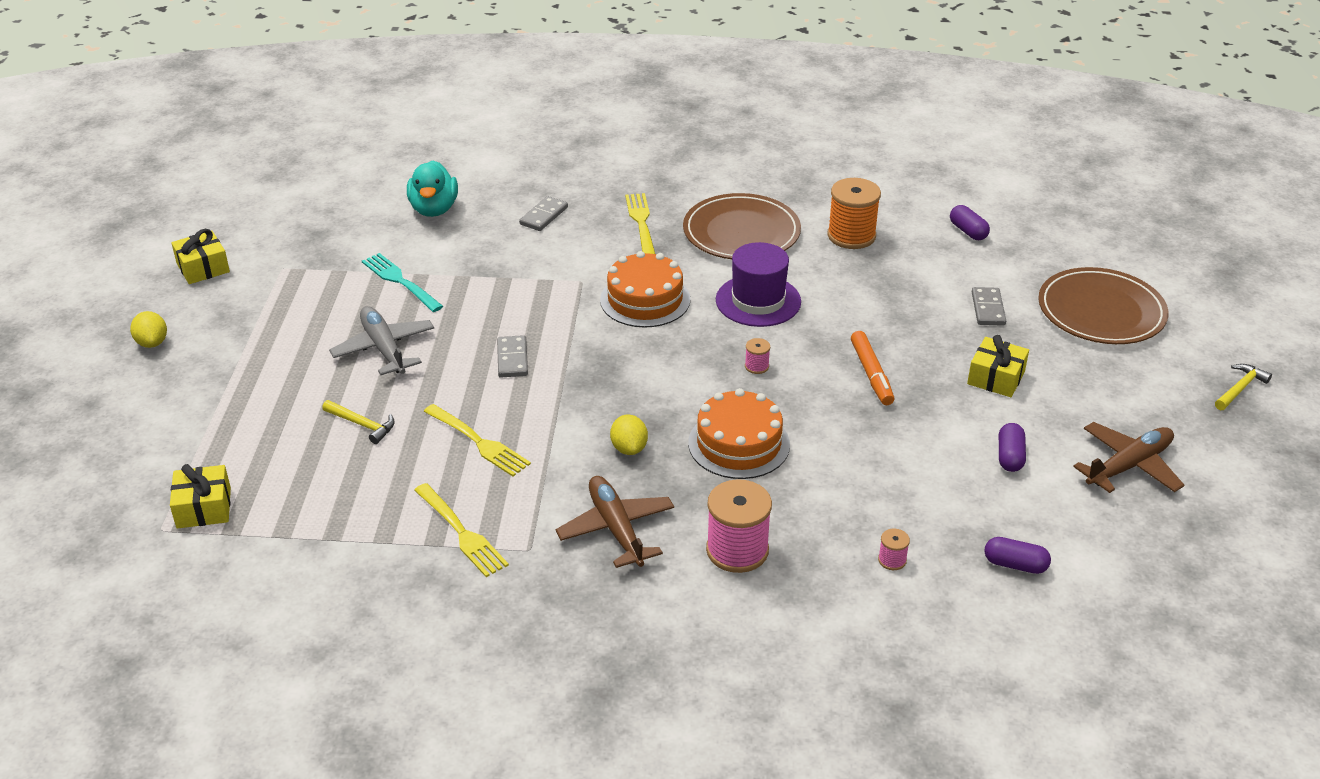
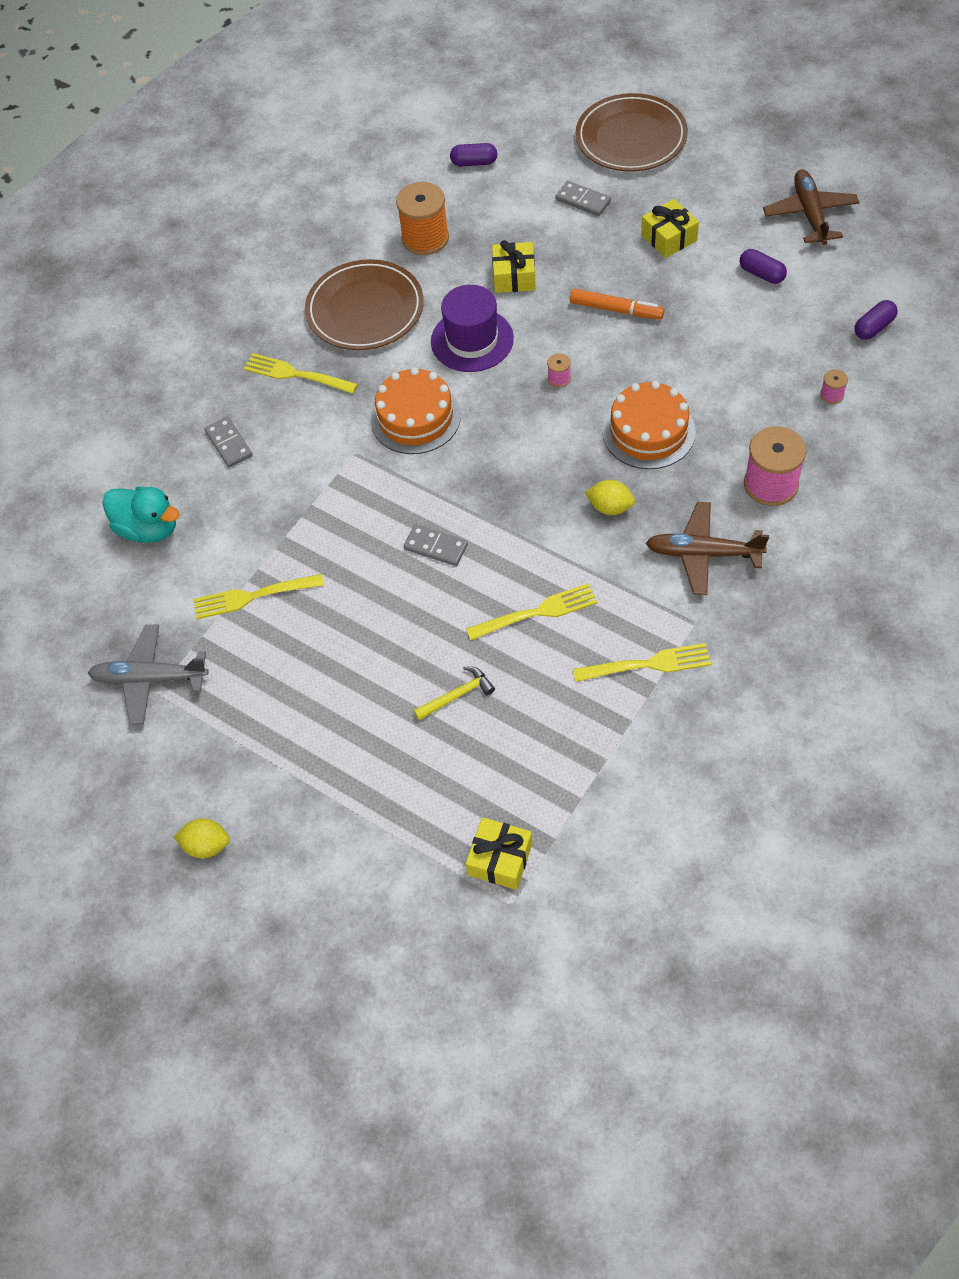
camera: 55 degrees left, 20 degrees up
(203, 268) = (102, 765): yellow gift -> yellow gift (514, 276)
(384, 348) = (353, 643): grey plane -> grey plane (149, 679)
(401, 281) = (254, 596): turquoise fork -> yellow fork
(1240, 388) = (765, 111): yellow hammer -> none

